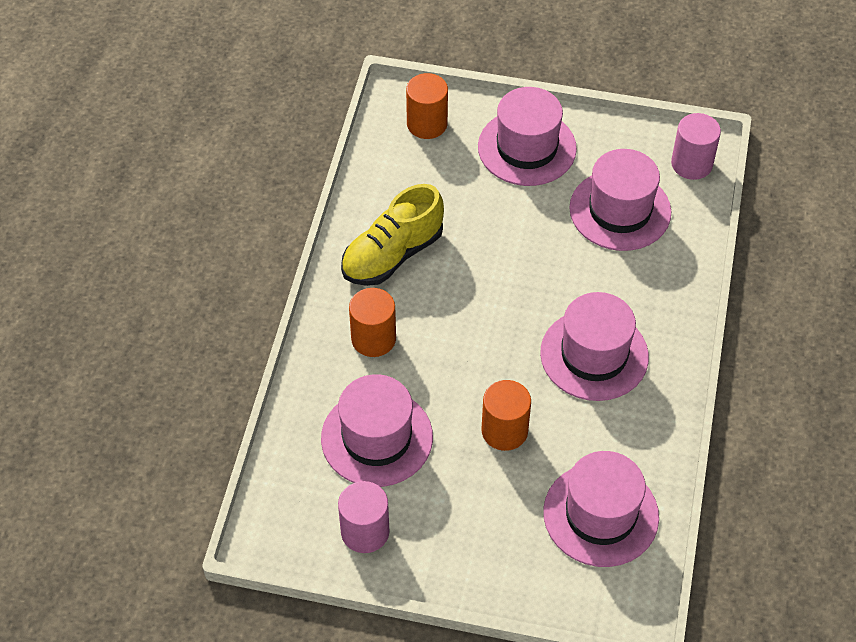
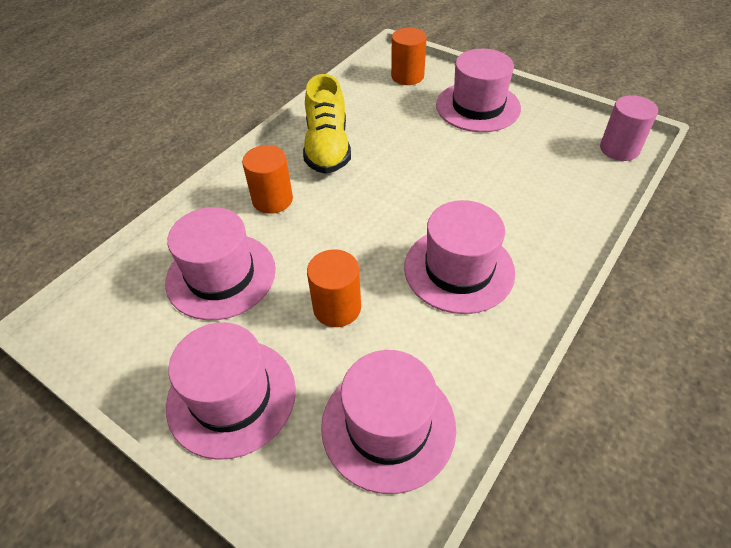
camera: 25 degrees right, 5 degrees down
(365, 531) = (151, 353): pink cylinder -> none
(392, 255) = (327, 147): yellow shoe -> yellow shoe turned 75 degrees counterclockwise
(620, 210) = (538, 165): pink hat -> pink hat (231, 396)

